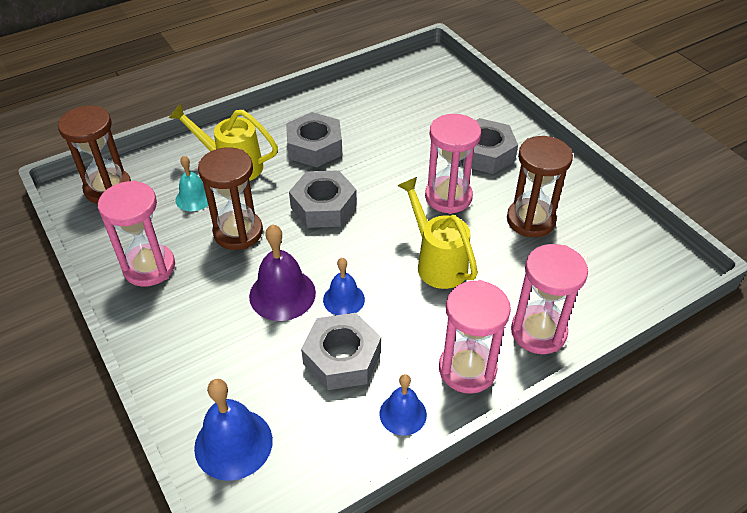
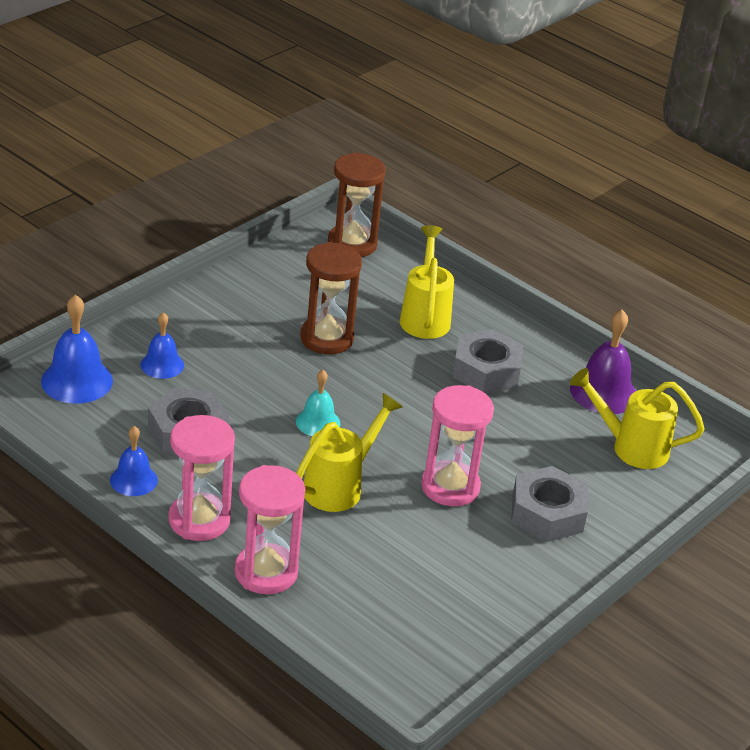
camera: 70 degrees right, 10 degrees down
(149, 267) = (258, 292): pink hourglass -> none
(194, 198) = (363, 300): turquoise bell -> turquoise bell (318, 422)
(282, 294) = (254, 381): purple bell -> purple bell (603, 392)
(323, 206) = (391, 391): grey nut -> none
(344, 299) = (262, 424): blue bell -> blue bell (162, 365)
(421, 98) = (630, 447): none -> yellow watering can
(530, 220) = (441, 560): brown hourglass -> none

